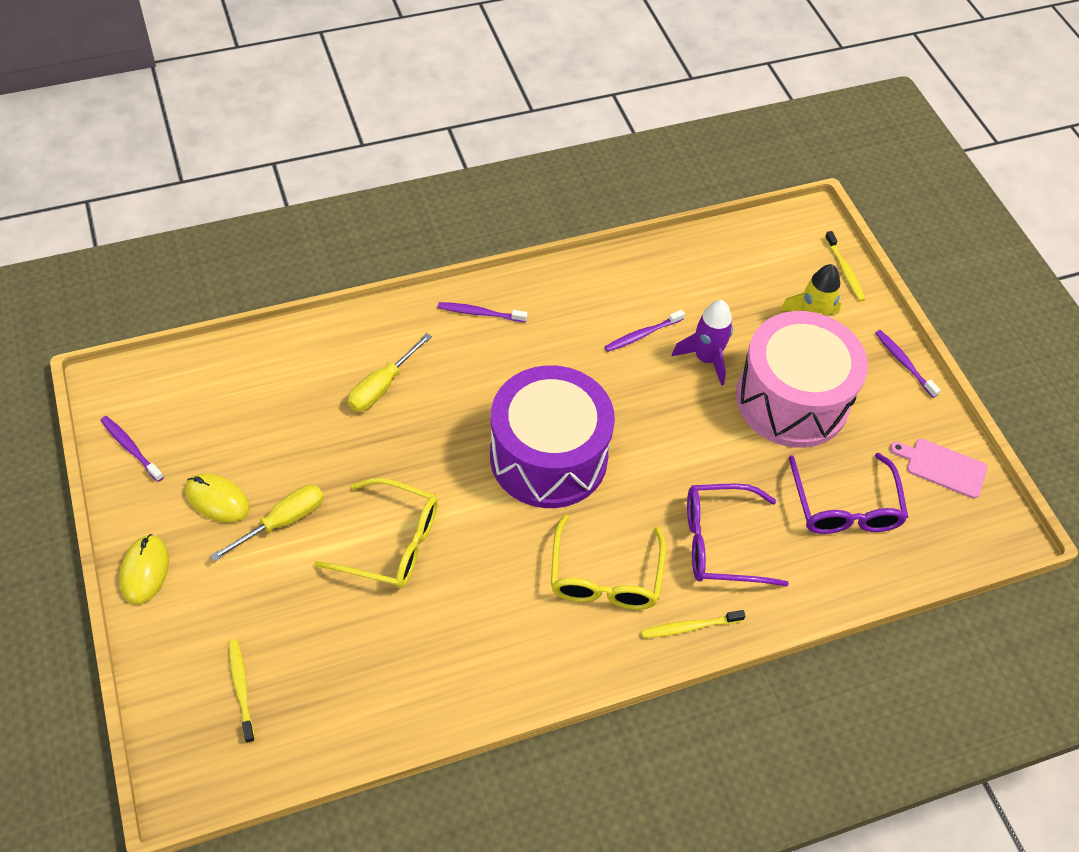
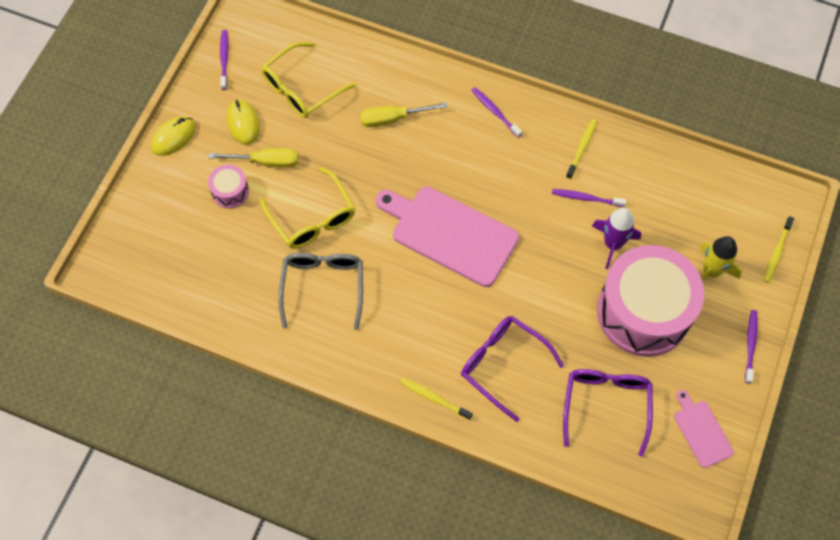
camera: 45 degrees right, 10 degrees up
(241, 688) = (166, 240): yellow toothbrush -> yellow toothbrush (582, 148)
(270, 581) = (230, 191): none -> pink drum
(469, 604) = (323, 286): none -> grey glasses
(548, 457) = (450, 234): purple drum -> pink cutting board
(605, 577) = (413, 331): yellow glasses -> yellow glasses (301, 89)
(845, 507) = (606, 405): purple glasses -> purple glasses turned 150 degrees clockwise

